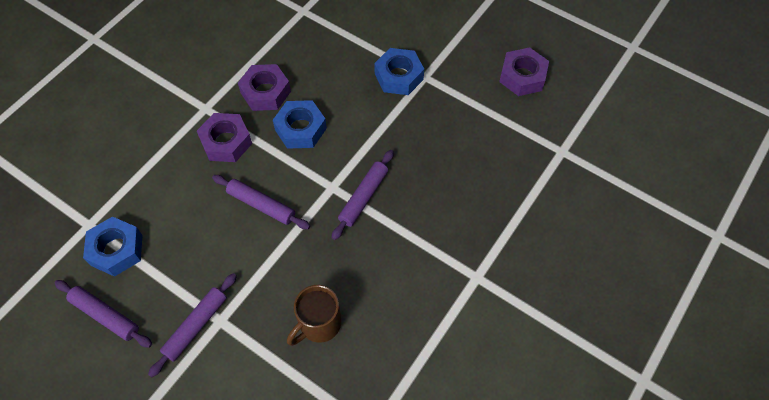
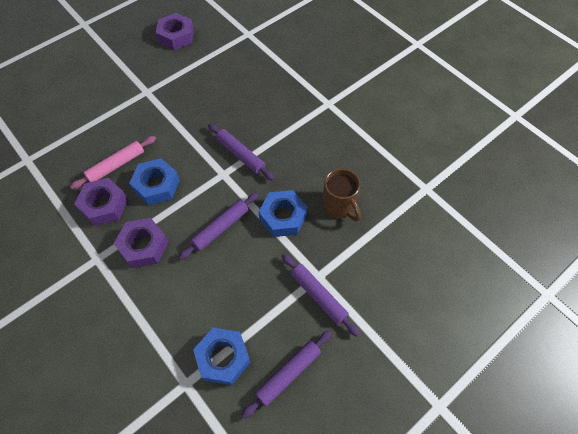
camera: 75 degrees left, 0 degrees up
(316, 85) = (116, 165): none -> pink rolling pin
(399, 76) = (137, 107): blue nut -> blue nut (283, 217)

